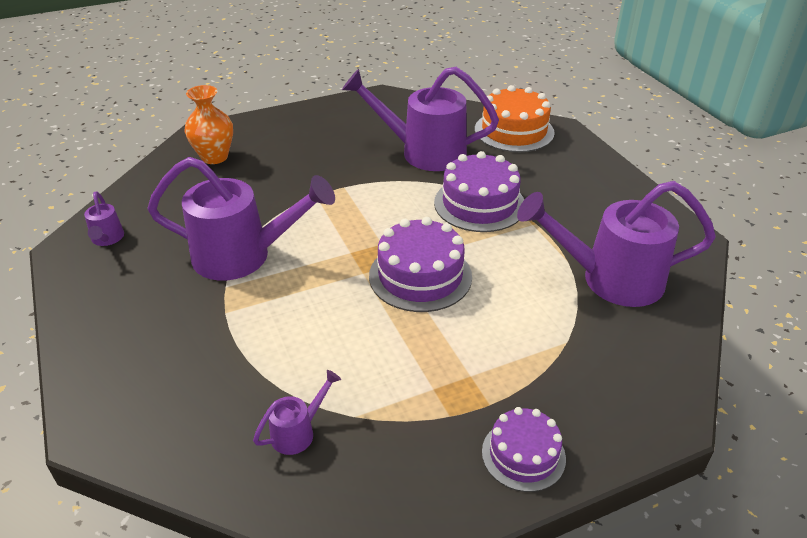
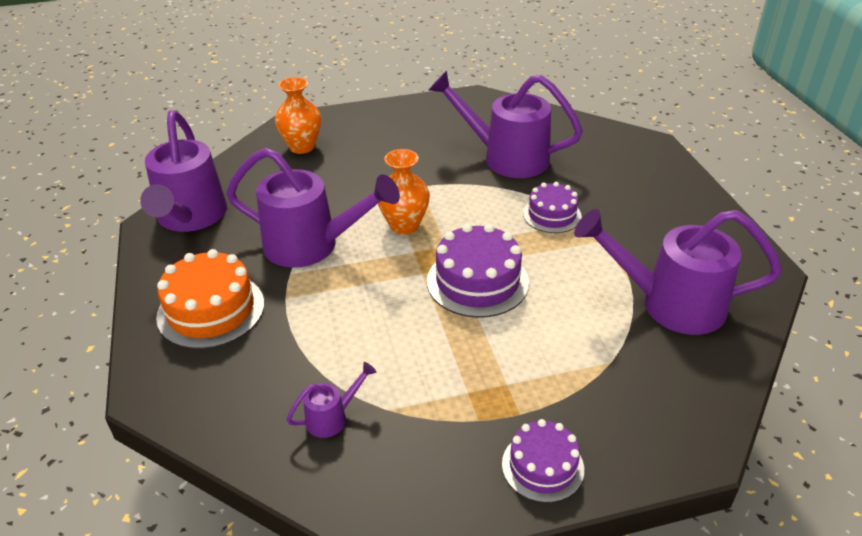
camera: 10 degrees right, 0 degrees up
(107, 239) = (190, 218): purple watering can -> purple watering can, size x2.29
(335, 227) = (404, 225): none -> orange vase
(479, 204) = (552, 215): purple cake -> purple cake, size x0.63
(514, 131) = (603, 142): orange cake -> orange cake (211, 310)

